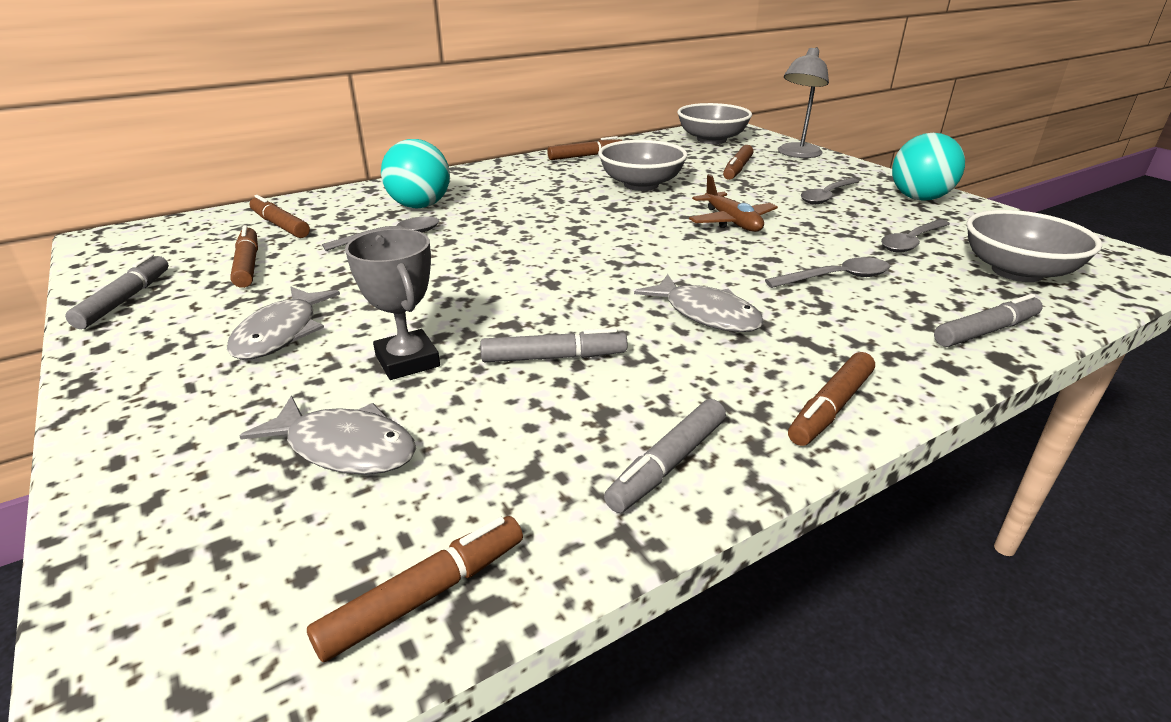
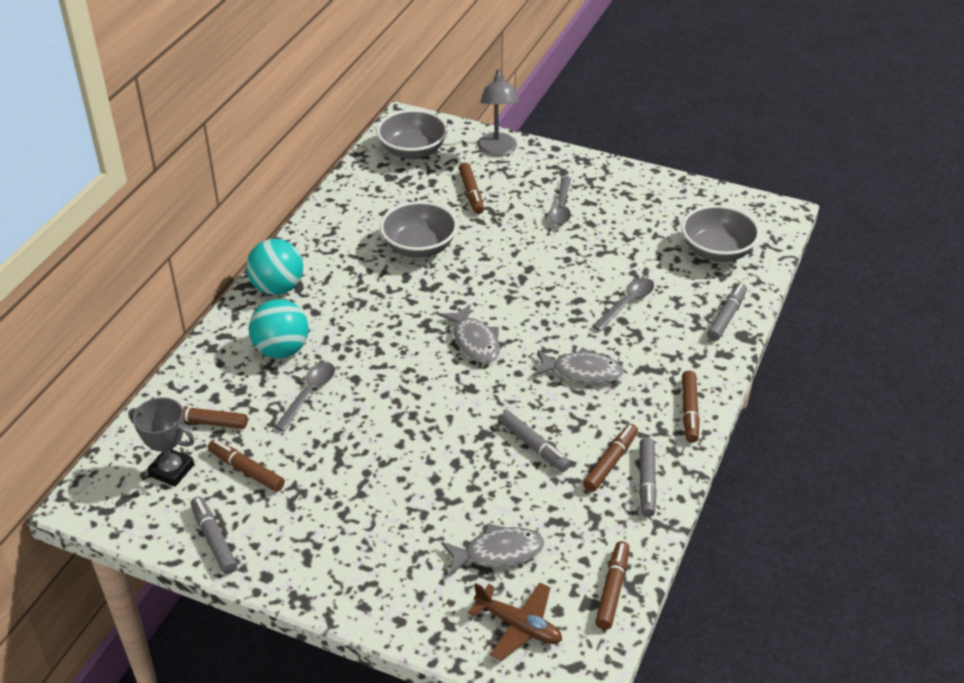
camera: 35 degrees left, 10 degrees up
(281, 333) = (361, 509): grey fish -> grey fish (475, 342)
(407, 361) = (460, 489): grey trophy -> grey trophy (171, 470)
(554, 357) = (534, 446): grey marker -> grey marker turned 90 degrees clockwise
(585, 156) = (334, 221): brown marker -> brown marker (610, 462)
(731, 222) = (523, 269): brown plane -> brown plane (518, 626)
(911, 242) = (646, 244): grey spoon -> none
(919, 198) = (620, 184): turquoise ball -> turquoise ball (277, 288)

